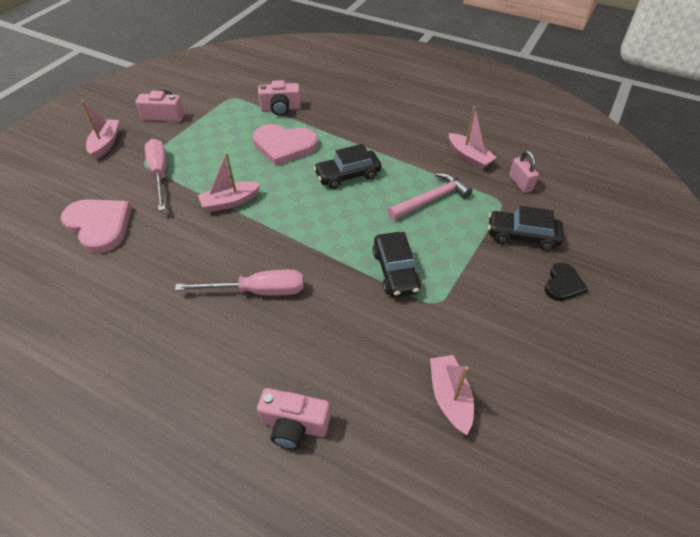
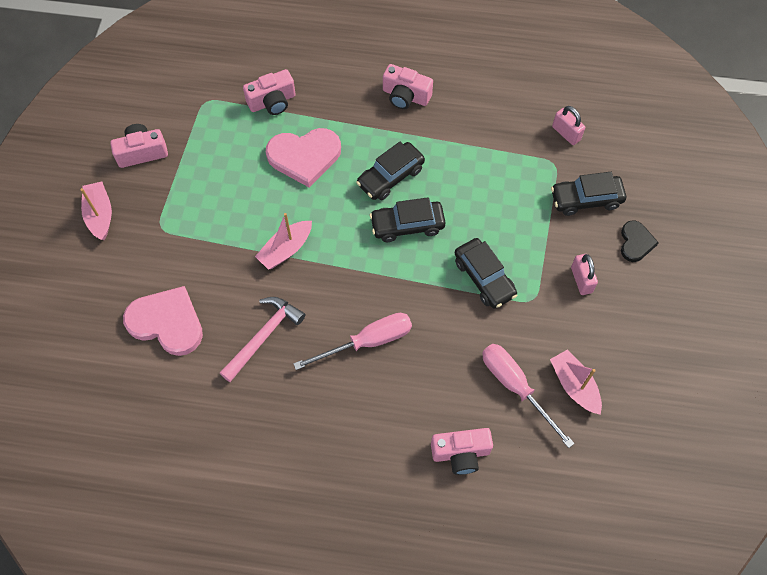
camera: 20 degrees left, 15 degrees up
(160, 174) = (189, 237): pink screwdriver -> pink screwdriver (515, 387)
(344, 212) = (407, 225): none -> black car
(388, 128) = (405, 96): none -> pink camera
(431, 199) = (486, 181): pink hammer -> pink hammer (263, 336)
(469, 157) = (504, 113): pink boat -> none
(493, 300) = (581, 280): none -> pink padlock

